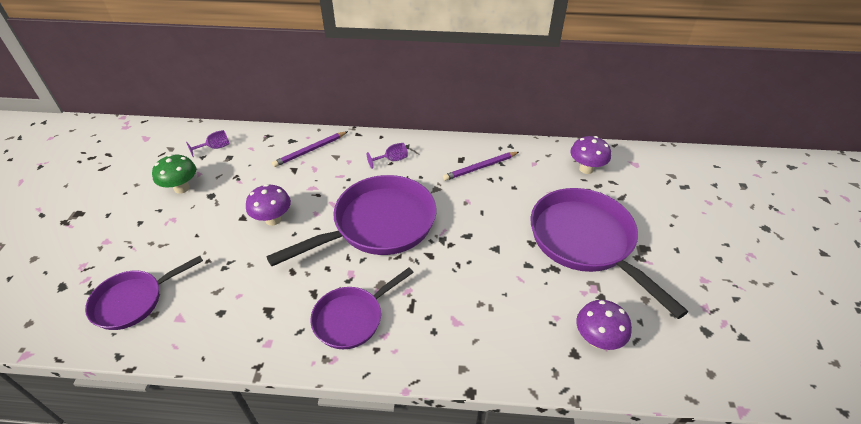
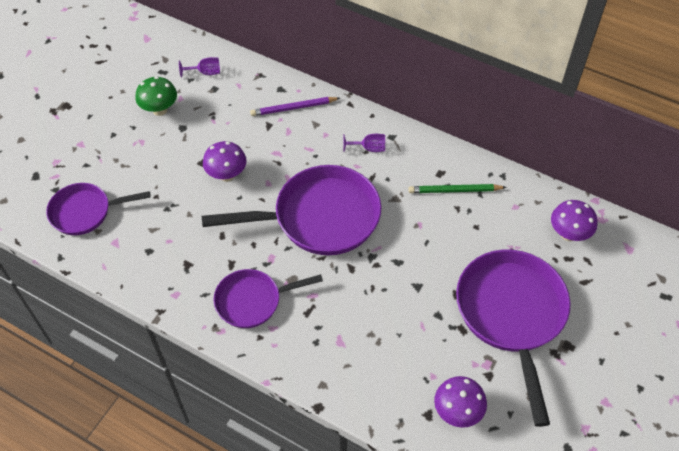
camera: 25 degrees right, 10 degrees up
(480, 167) = (455, 190): purple pencil -> green pencil

